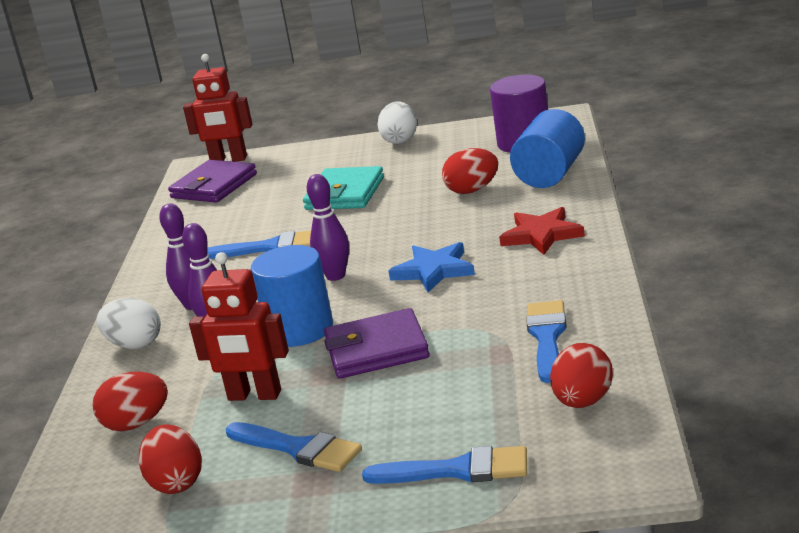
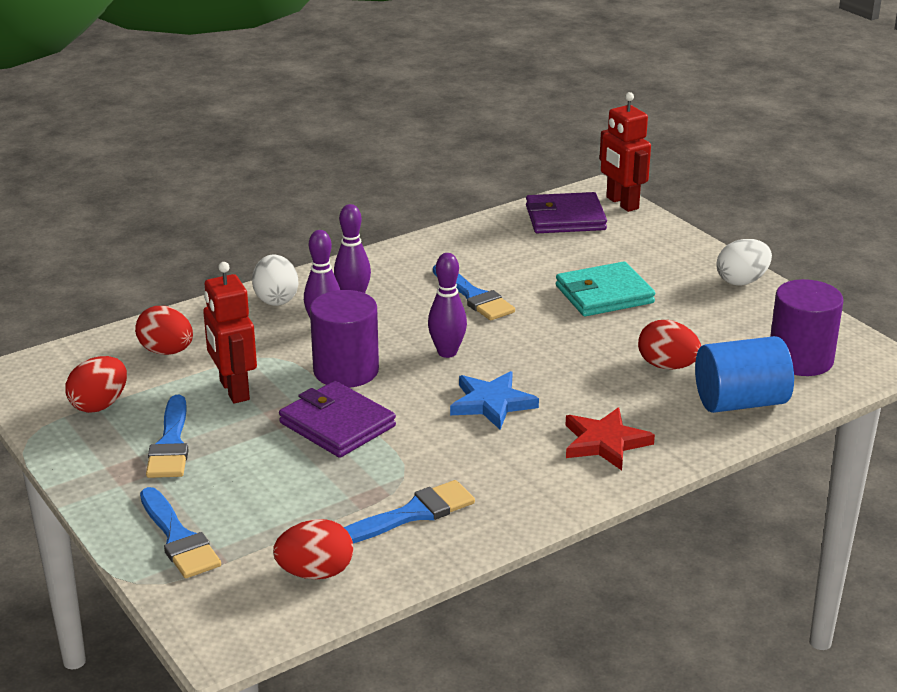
camera: 50 degrees right, 5 degrees up
(299, 329) = (346, 371): blue cylinder -> purple cylinder

